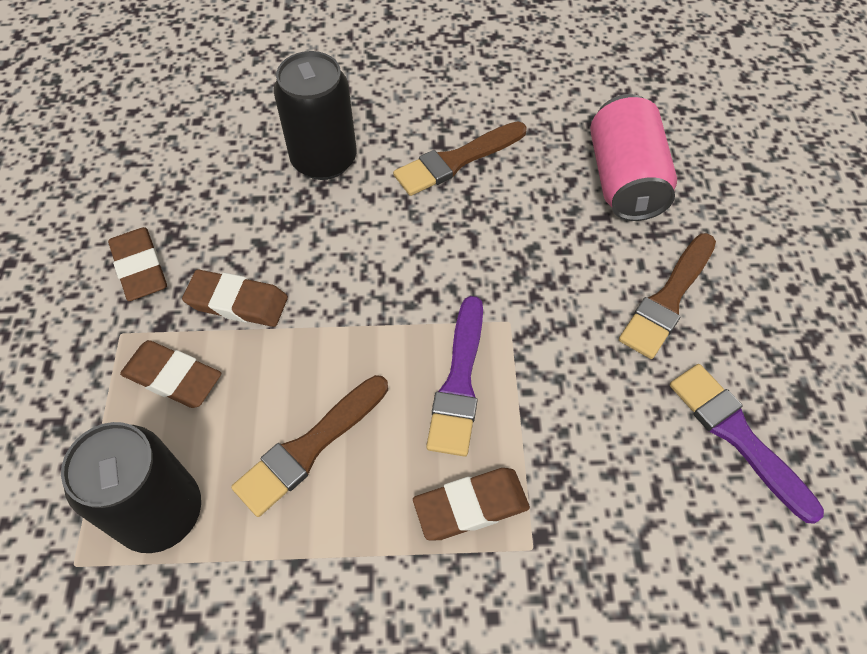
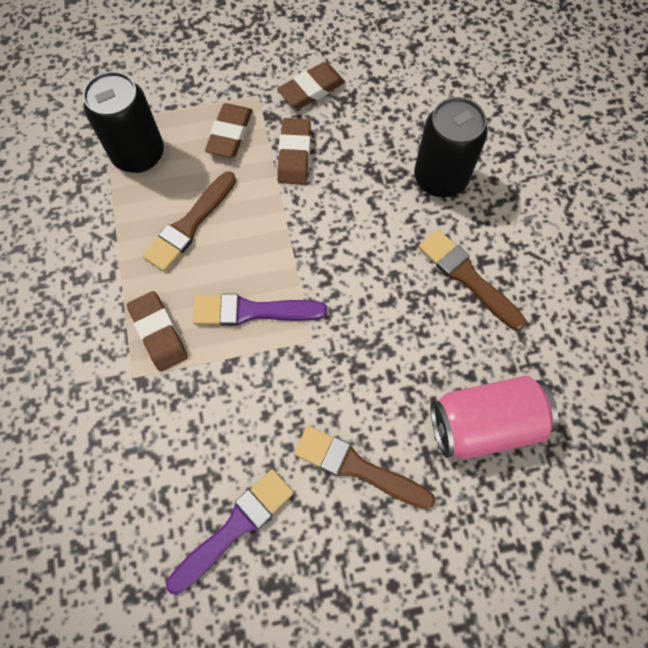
camera: 80 degrees right, 10 degrees up
(309, 448) = (189, 225): brown brush -> brown brush turned 90 degrees counterclockwise

